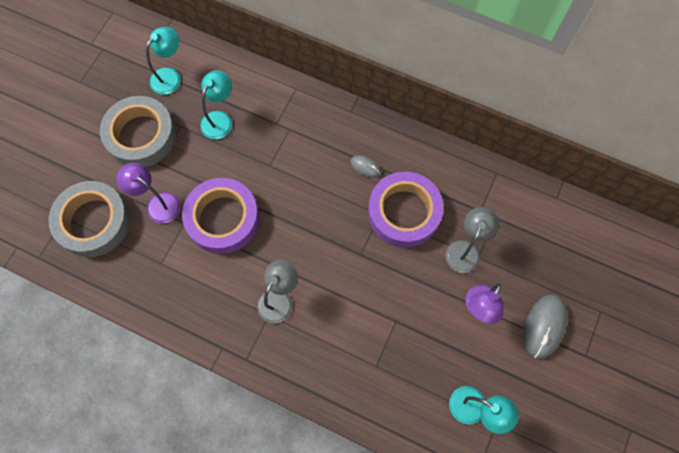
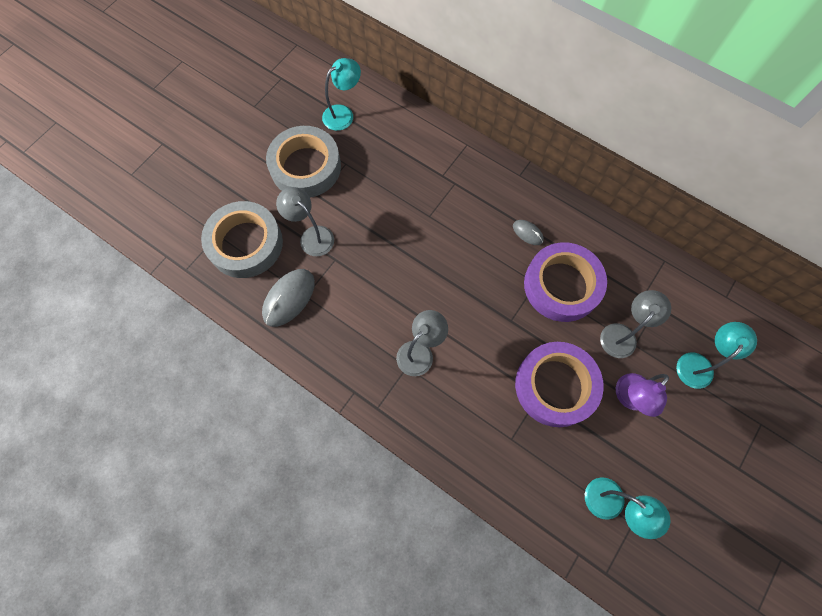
camera: 10 degrees right, 0 degrees up
(158, 204) = (312, 236): purple lamp -> grey lamp
(220, 119) = (386, 163): turquoise lamp -> turquoise lamp (698, 364)
(223, 218) = (374, 261): purple tape -> purple tape (555, 386)
(544, 326) = (697, 429): grey mouse -> grey mouse (289, 298)

